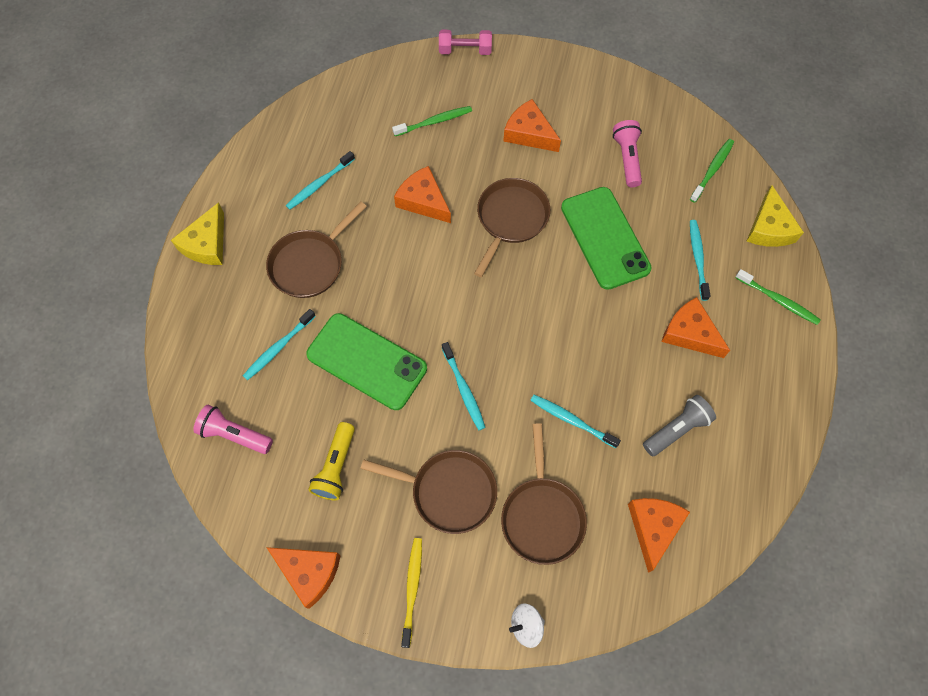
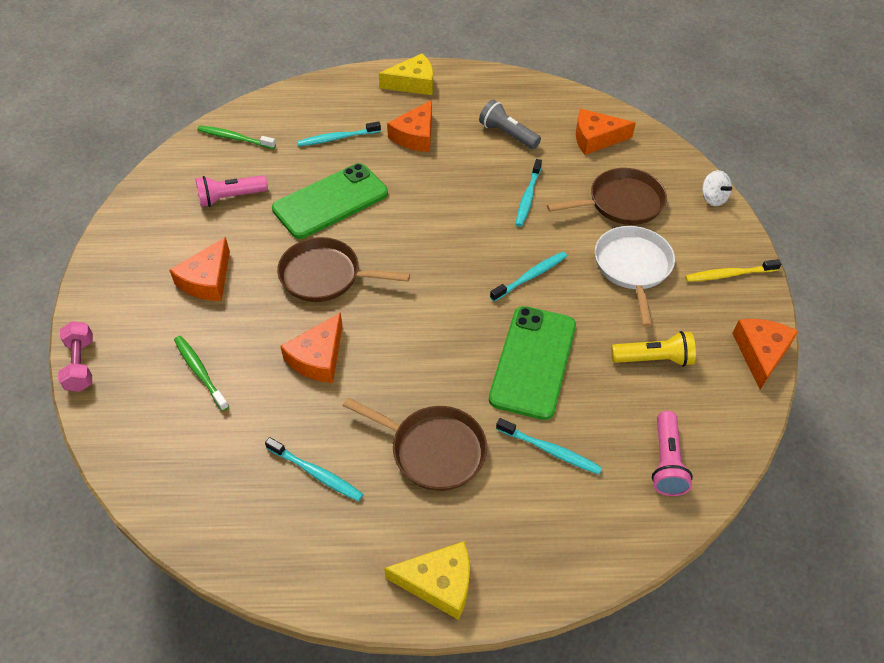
camera: 105 degrees left, 15 degrees down
(448, 492) = (633, 267): brown pan -> white pan
(769, 228) = (293, 99): yellow cheese -> yellow cheese (413, 83)
(778, 300) = (366, 89): green toothbrush -> none

